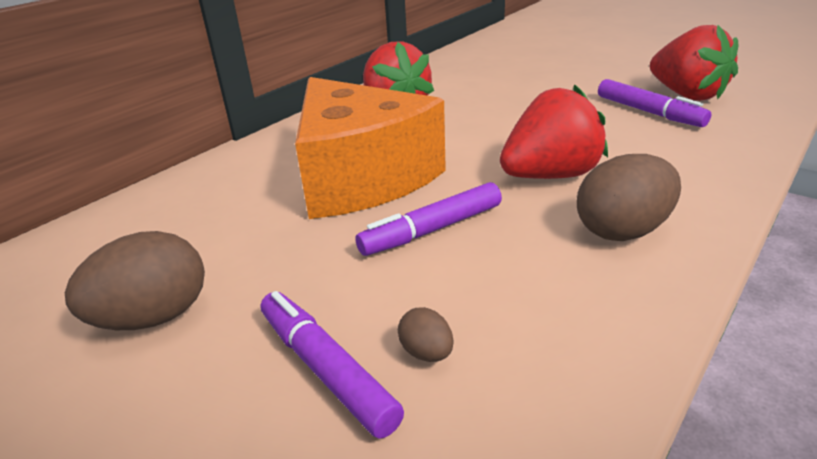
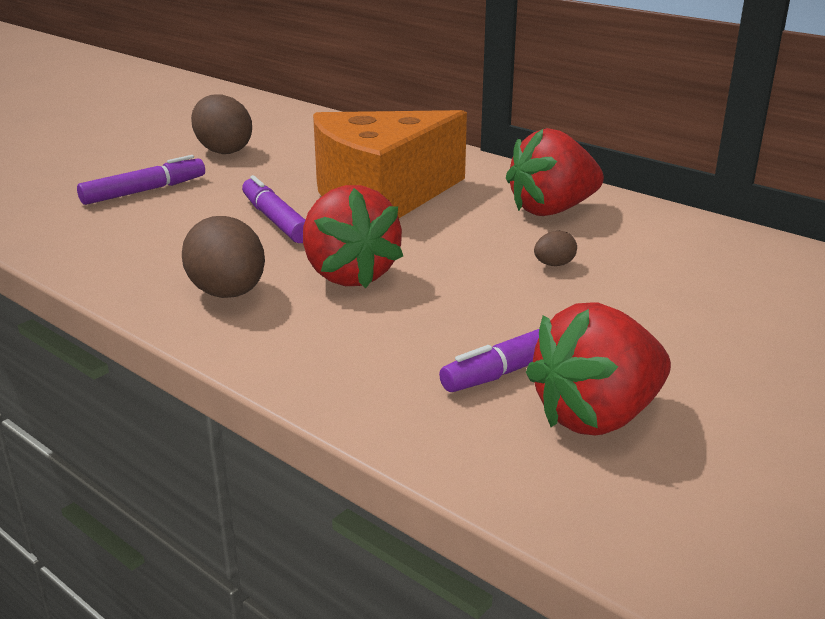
camera: 90 degrees right, 5 degrees down
(426, 352) = (136, 215): brown egg -> brown egg (554, 265)

